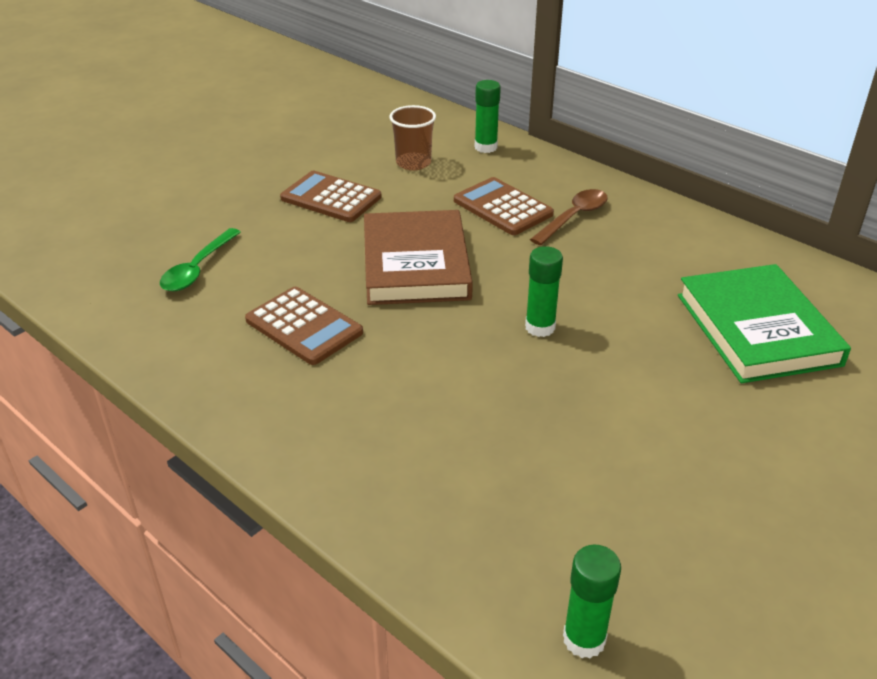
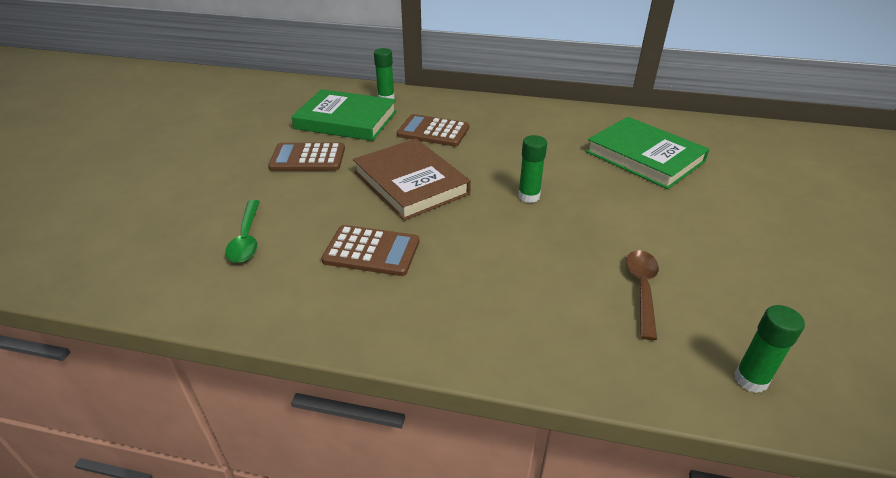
camera: 30 degrees left, 0 degrees up
(413, 163) = (346, 120): brown cup -> green book
(574, 217) = (482, 125): brown spoon -> brown spoon (642, 289)

